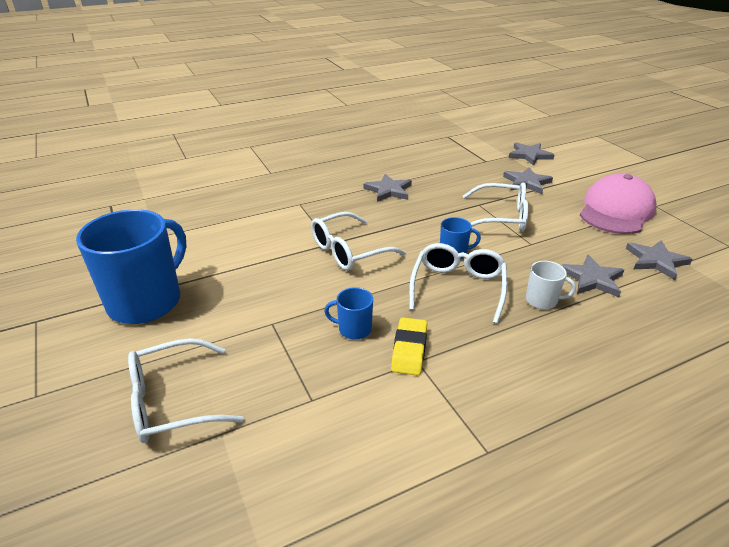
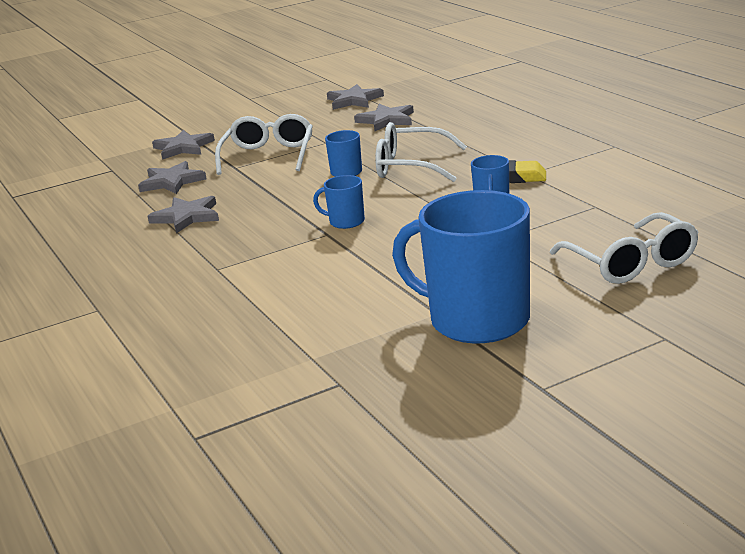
camera: 90 degrees left, 10 degrees down
(348, 251) = (346, 222): white glasses -> blue mug
(529, 155) = (104, 148): grey star -> grey star (171, 182)
(542, 300) = (424, 136): white mug -> none
(616, 210) = (258, 112): pink cap -> none

